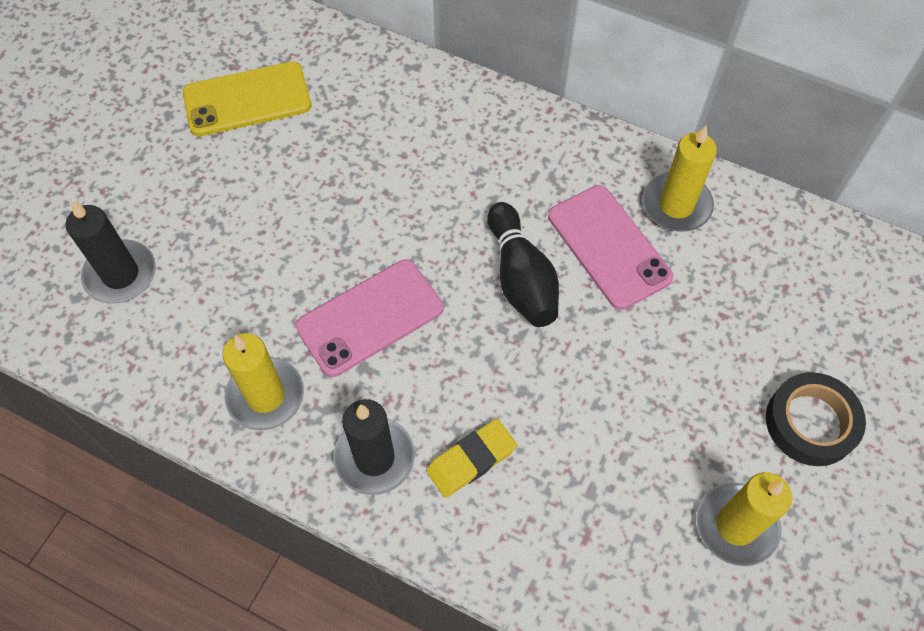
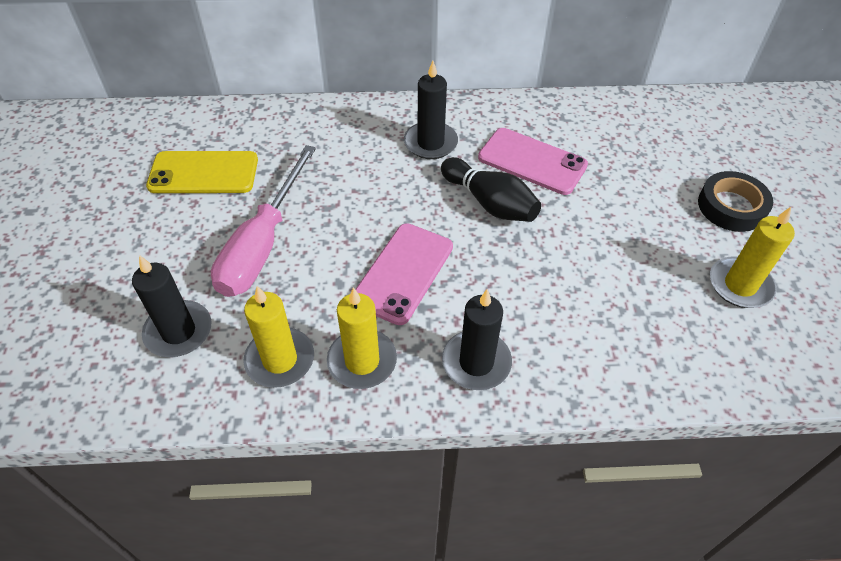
camera: 30 degrees left, 10 degrees down
(247, 99) = (203, 173): yellow phone -> yellow phone turned 45 degrees clockwise
(254, 214) = (263, 244): none -> pink screwdriver
(471, 460) = (545, 330): yellow eraser -> none
(508, 168) = (430, 143): none -> black candle
(676, 205) = (554, 122): yellow candle -> yellow candle (280, 360)

